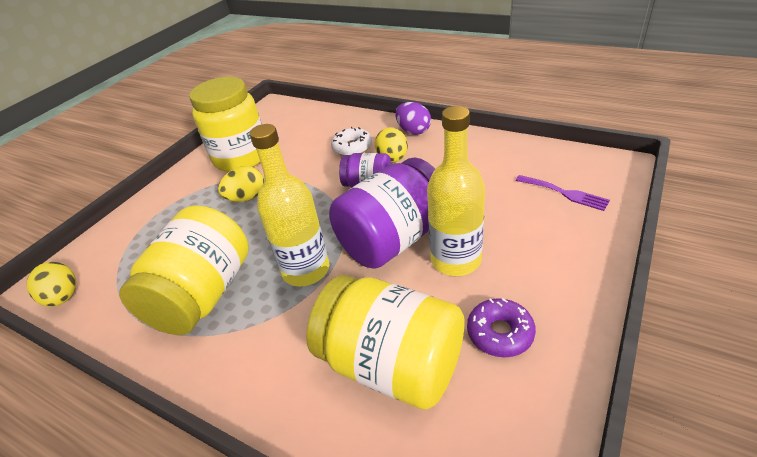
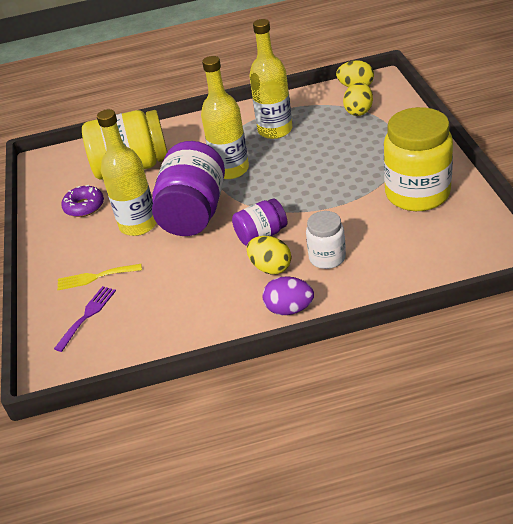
camera: 140 degrees right, 0 degrees up
(203, 295) = (275, 130): yellow jar -> yellow bottle
(247, 198) = (347, 175): yellow egg -> yellow egg (358, 111)
(352, 147) = (327, 258): white donut -> white jar
(539, 225) = (95, 277): none -> yellow fork
(565, 193) = (87, 315): purple fork -> purple fork turned 120 degrees clockwise

